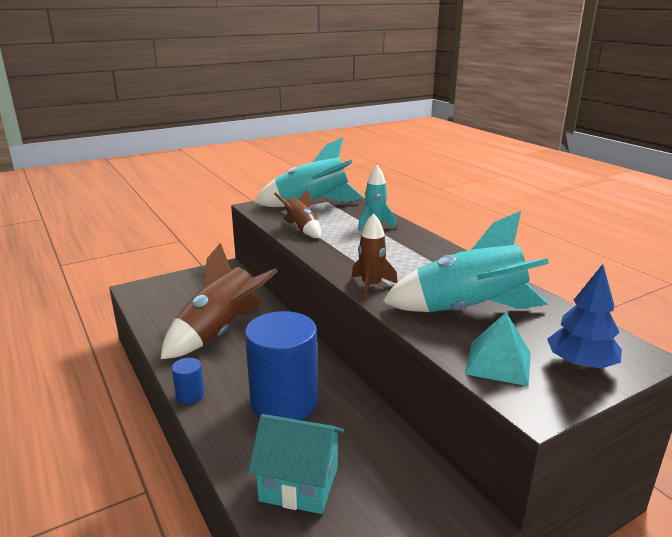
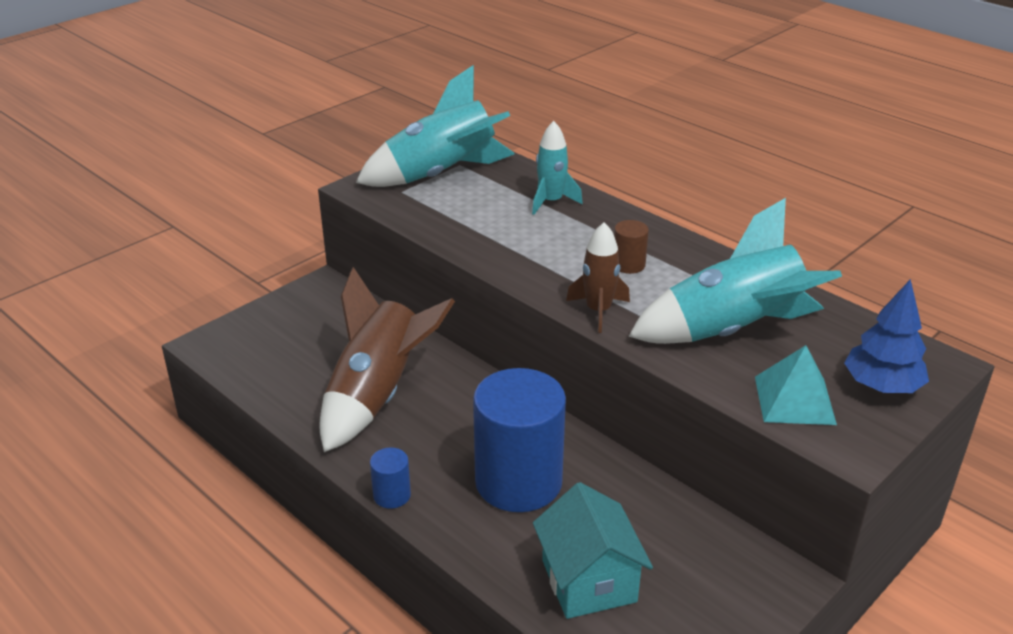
camera: 15 degrees left, 10 degrees up
(299, 484) = (589, 581): turquoise house -> turquoise house turned 75 degrees clockwise
(301, 229) = (453, 224): brown rocket -> none
(409, 263) = (628, 265): none -> brown cylinder

